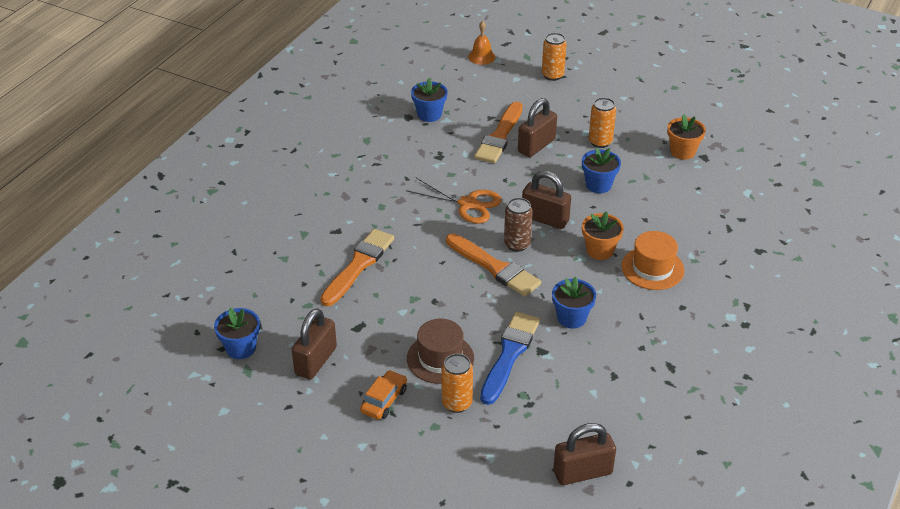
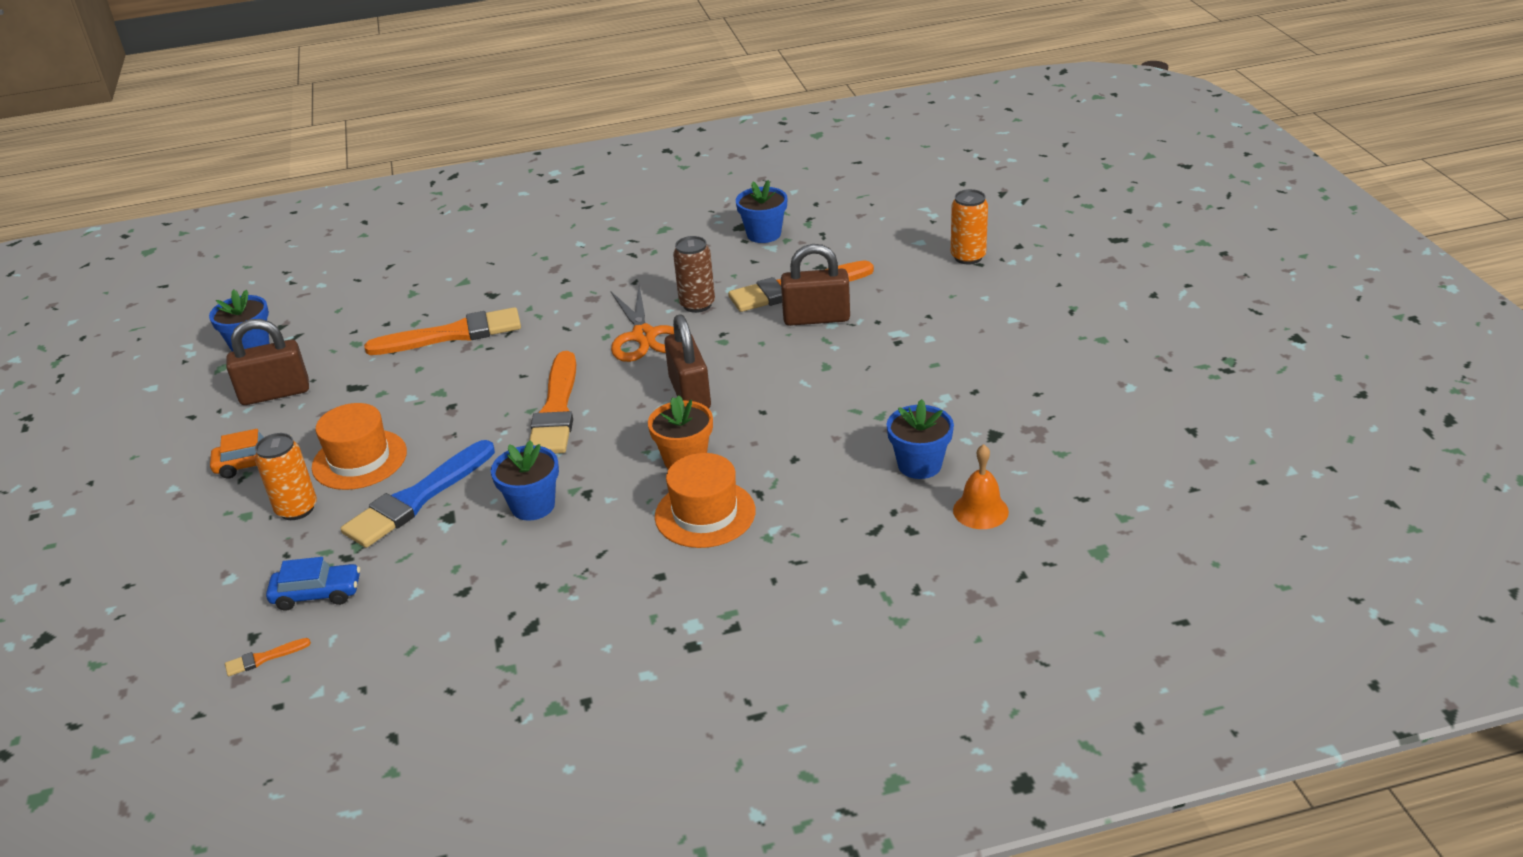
camera: 50 degrees right, 5 degrees down
(440, 358) = (359, 459): brown hat -> orange hat
(481, 57) = (921, 204): orange bell -> orange bell (980, 510)
(509, 354) = (417, 499): blue brush -> blue brush turned 150 degrees clockwise
(517, 244) = (617, 401): brown can -> brown can (697, 304)
(549, 429) = (317, 594): none -> blue car
(582, 472) = (263, 658): brown padlock -> orange brush
(598, 185) = (809, 393): blue flower pot -> blue flower pot (919, 465)
(600, 142) = (895, 351): orange can -> none
(682, 151) = (977, 414): orange flower pot -> none

